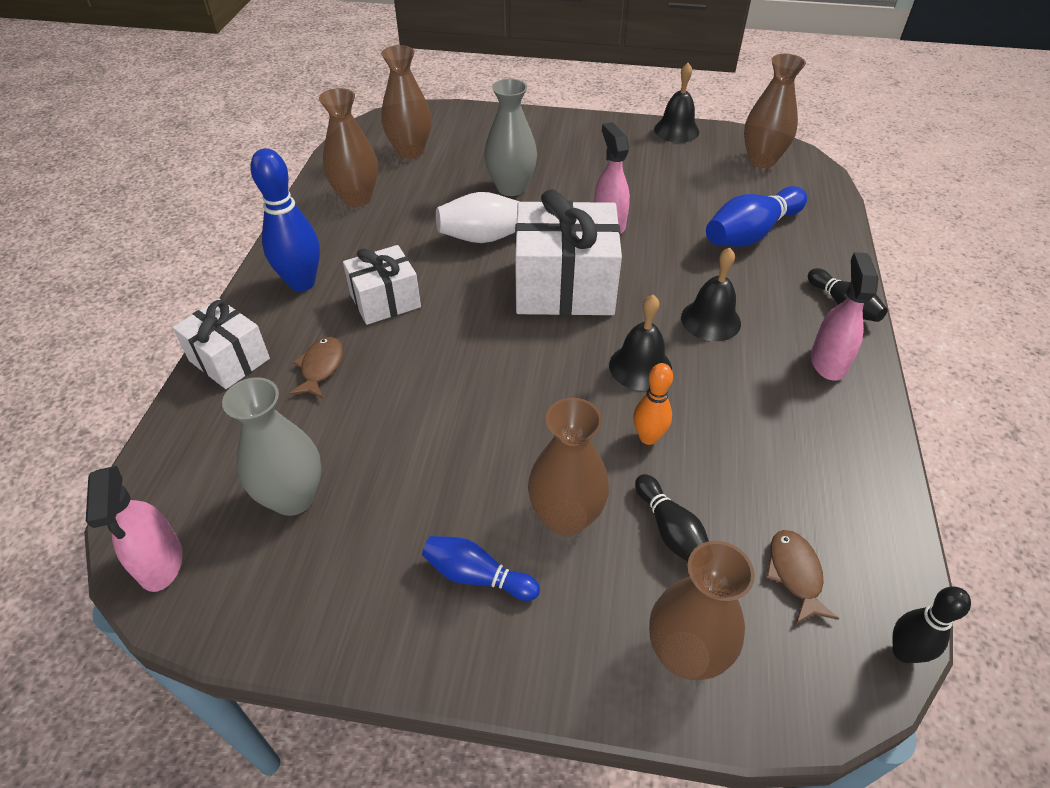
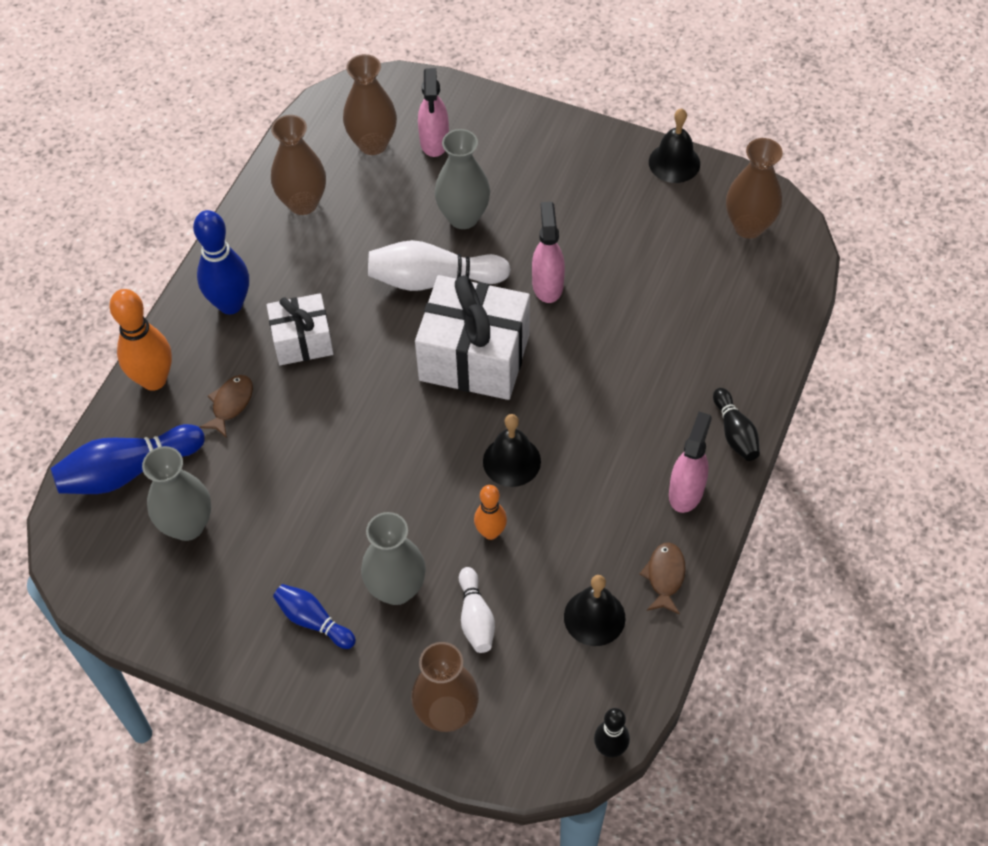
camera: 15 degrees right, 10 degrees up
(161, 563) = (82, 559): pink spray bottle -> pink spray bottle (434, 142)
(229, 359) = (154, 380): white gift -> orange bowling pin
(566, 517) = (396, 589): brown vase -> grey vase
(671, 530) = (475, 618): black bowling pin -> white bowling pin
(710, 320) = (598, 423): black bell -> black bell (594, 617)
(751, 233) = (687, 326): blue bowling pin -> blue bowling pin (128, 471)
(795, 574) = (558, 674): brown fish -> brown fish (665, 576)

